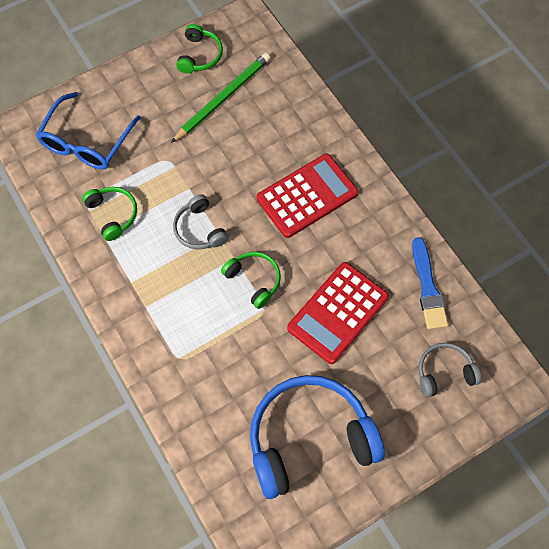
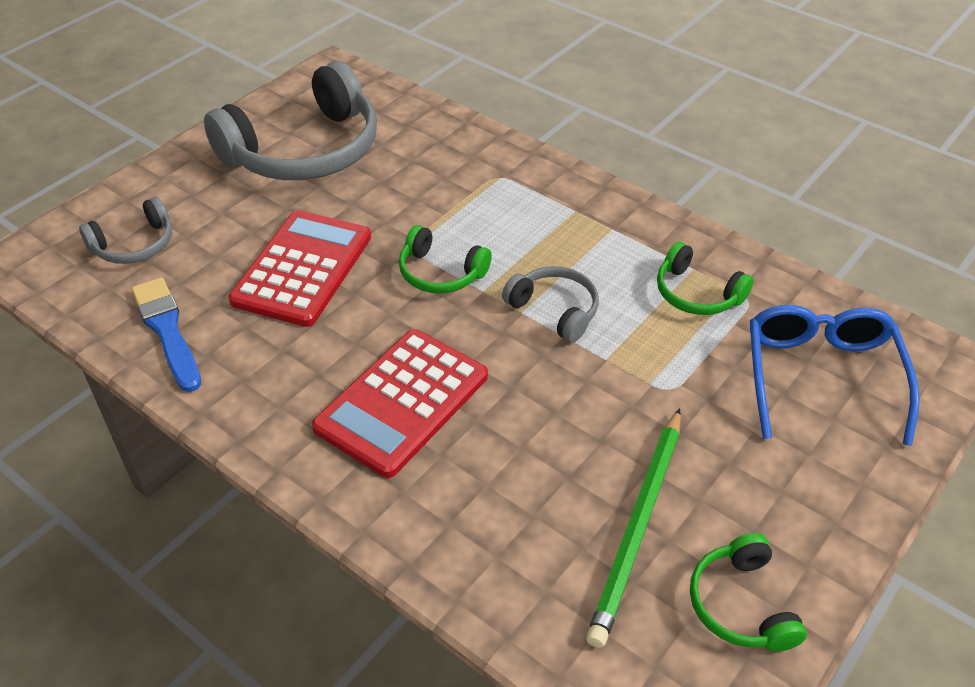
camera: 160 degrees right, 20 degrees down
(309, 438) = (305, 151): blue headphones -> grey headphones

